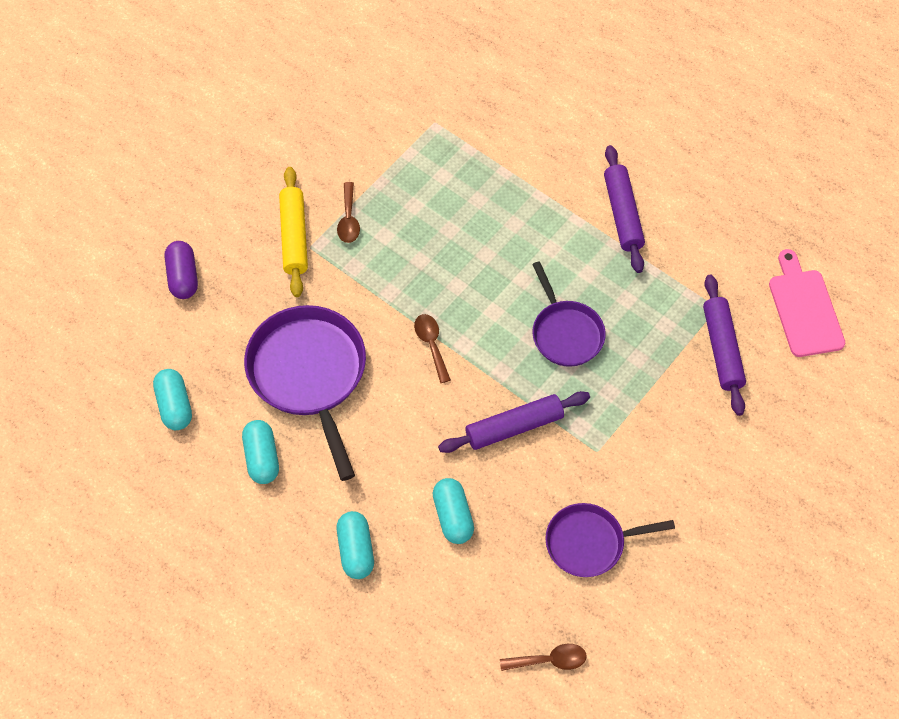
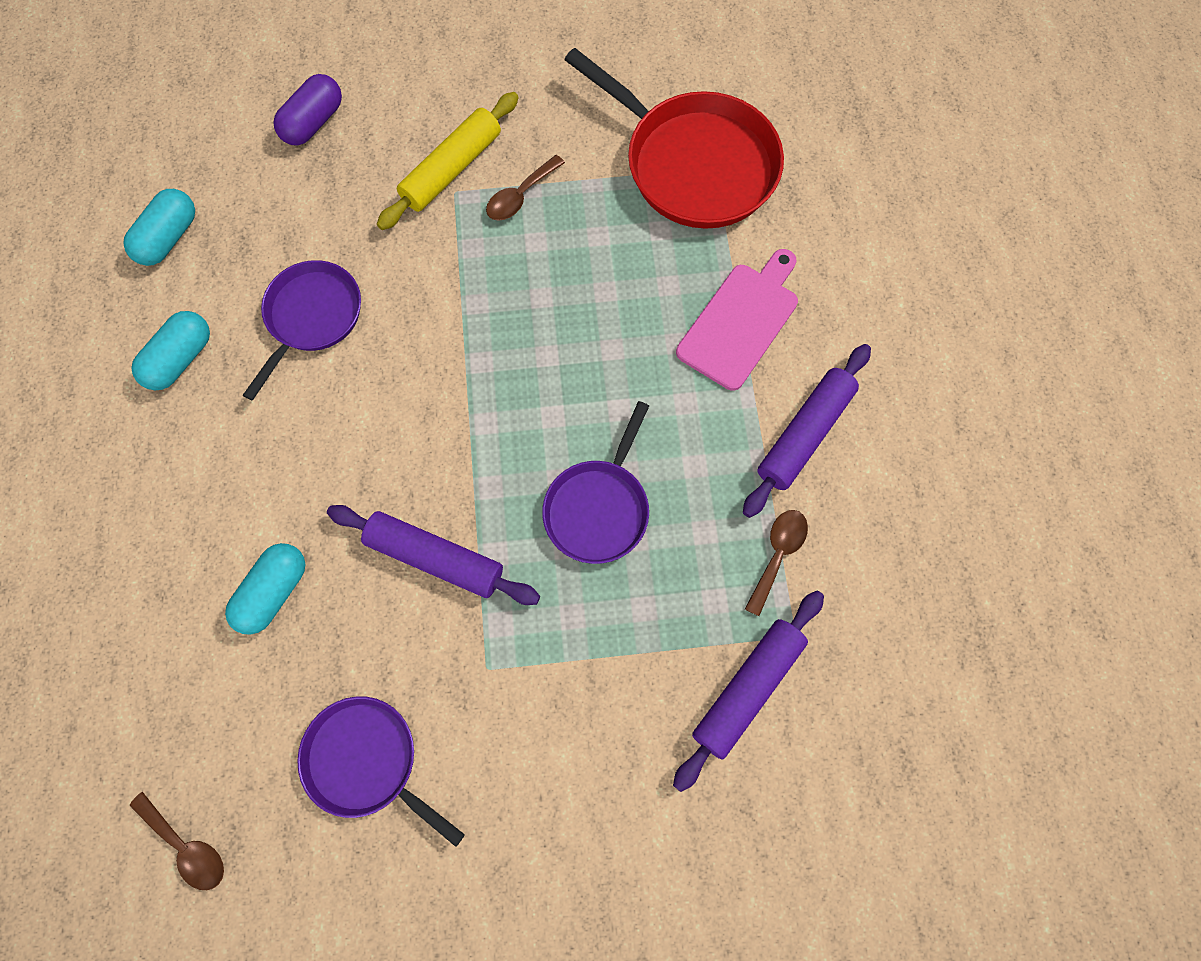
camera: 45 degrees right, 10 degrees up
(309, 375) = (311, 317): purple pan -> purple pan, size x0.61
(356, 550) = (152, 534): turquoise capsule -> none
(422, 128) = (693, 164): none -> red pan
(431, 344) = (454, 393): brown spoon -> brown spoon (777, 554)
(804, 309) = (896, 735): pink cutting board -> pink cutting board (741, 321)

